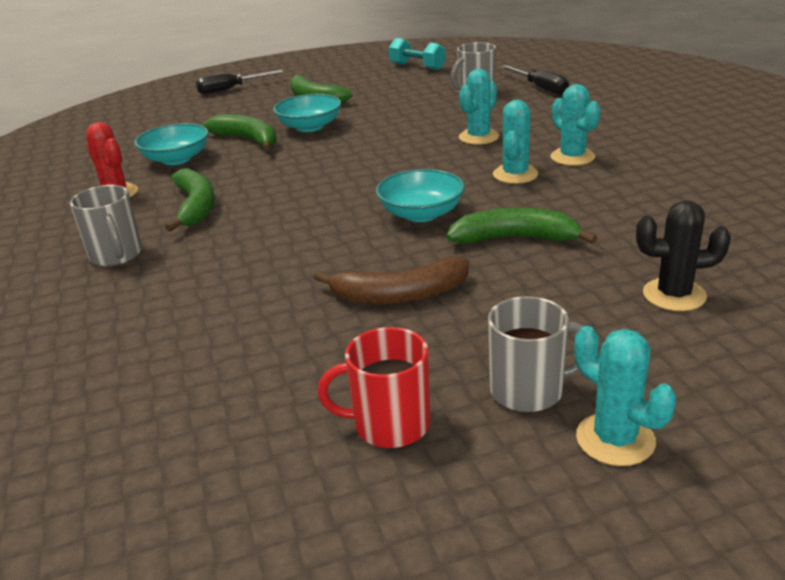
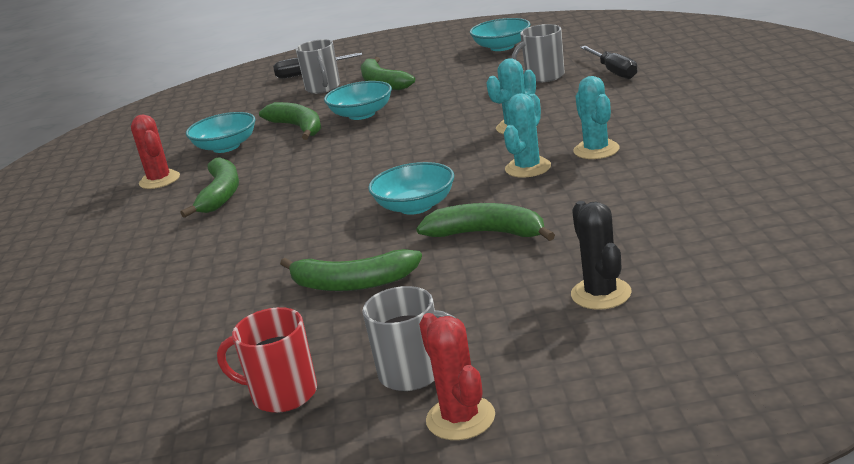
camera: 15 degrees right, 5 degrees down
(116, 255) = (135, 238): grey mug -> grey mug (323, 88)
(399, 295) = (352, 283): brown banana -> green banana
(417, 67) = (502, 47): turquoise dumbbell -> turquoise bowl
(615, 439) = (460, 418): turquoise cactus -> red cactus
(674, 295) = (601, 294): black cactus -> black cactus turned 60 degrees clockwise

